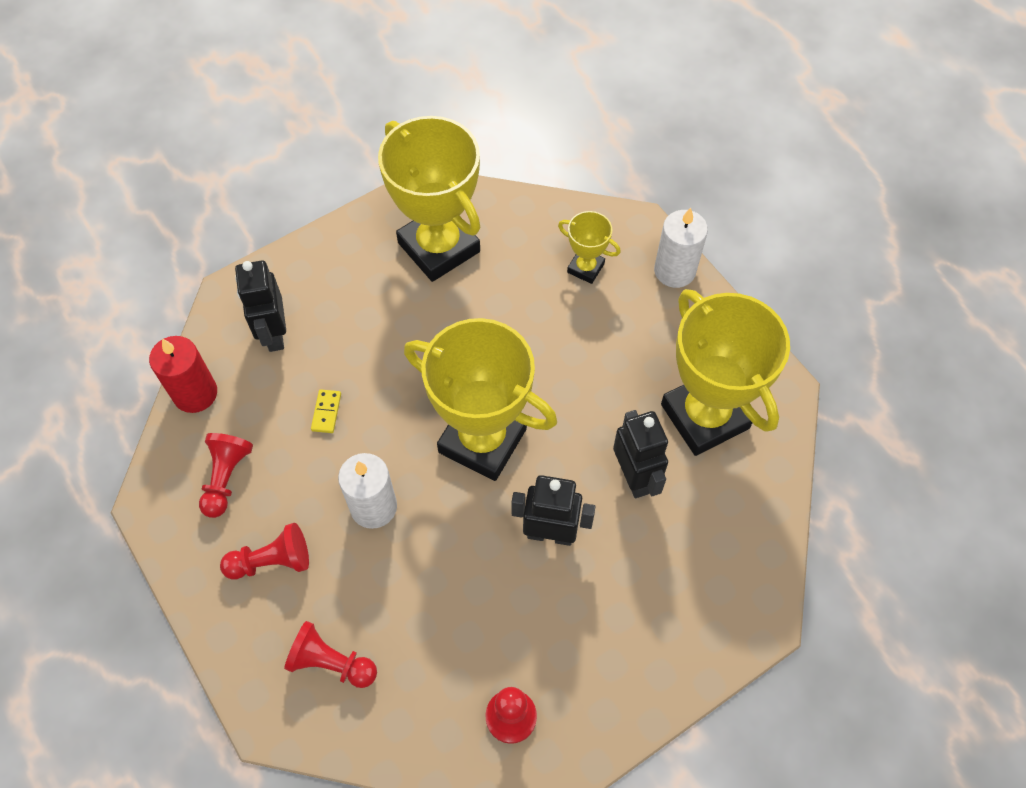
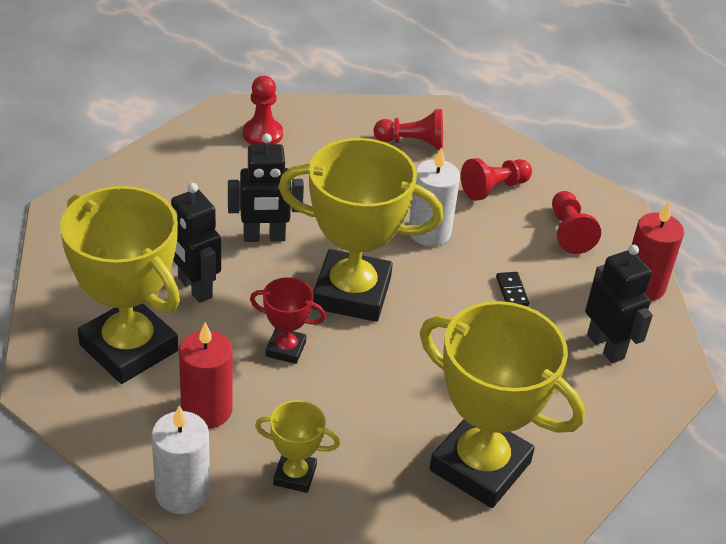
camera: 160 degrees right, 20 degrees down
(326, 412) = (512, 291): yellow domino -> black domino
(563, 387) = (285, 349): none -> red trophy
(644, 339) = (206, 410): none -> red candle

